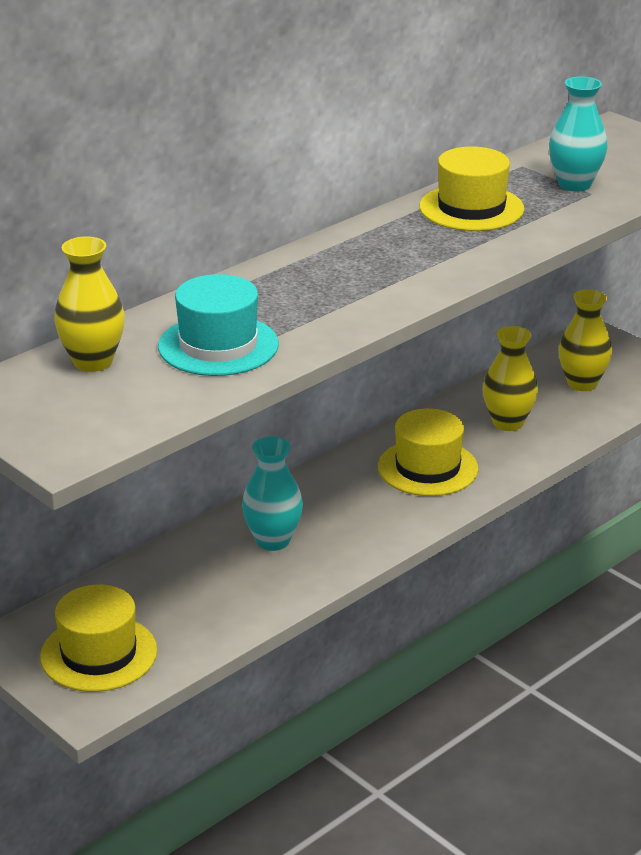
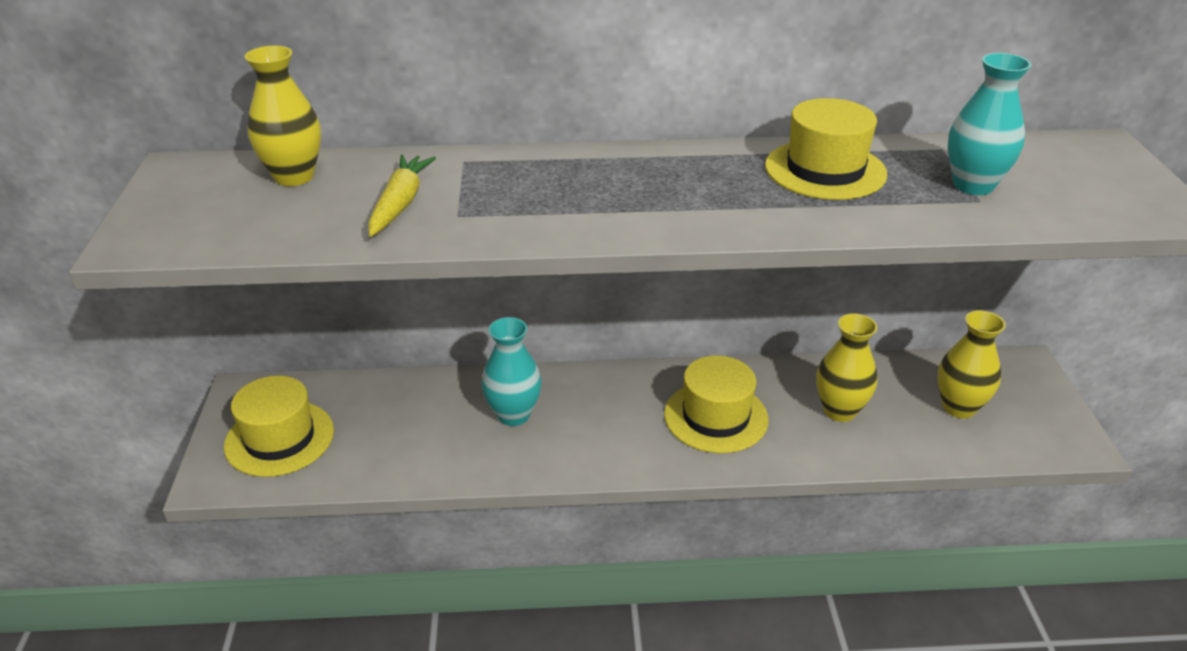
camera: 40 degrees right, 5 degrees up
(218, 345) = (400, 204): turquoise hat -> yellow carrot

